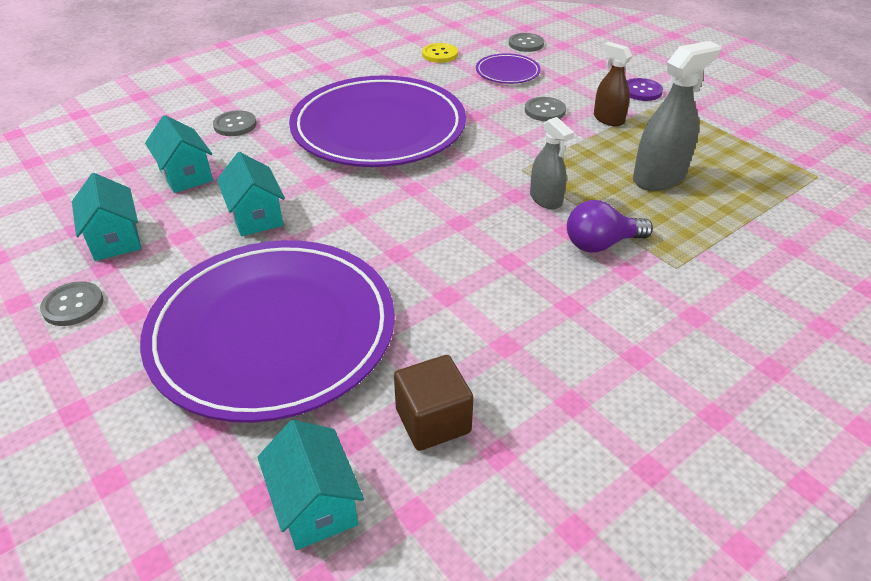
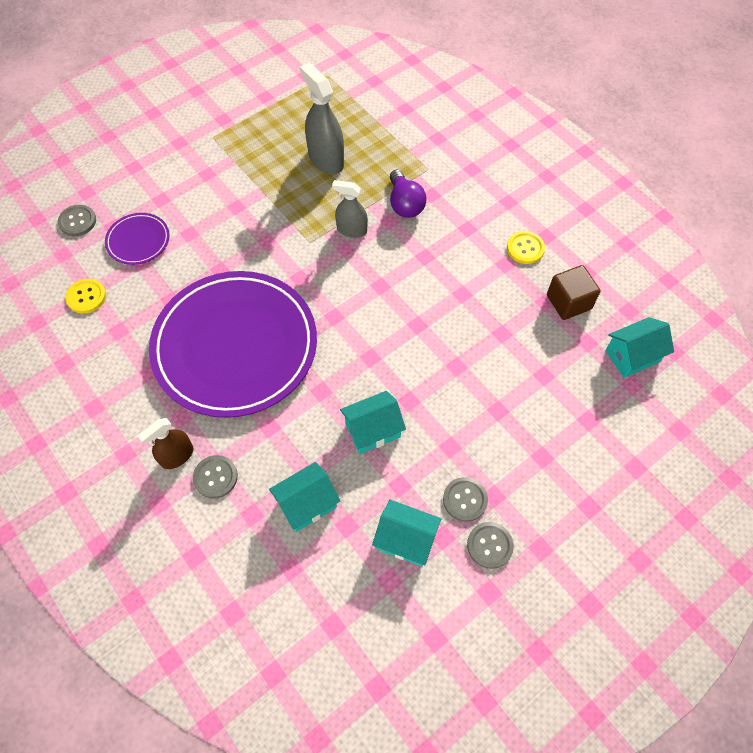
camera: 90 degrees left, 20 degrees up
(115, 239) = (405, 539): turquoise house -> turquoise house turned 45 degrees clockwise
(273, 332) = (506, 397): purple plate -> none
(540, 371) = (525, 248): none -> yellow button
(545, 111) = (217, 218): grey button -> grey button (465, 500)
(545, 199) = (351, 230): grey spray bottle -> grey spray bottle turned 135 degrees counterclockwise
(608, 119) = (237, 177): brown spray bottle -> brown spray bottle (177, 456)
(641, 91) = (191, 147): purple button -> none

